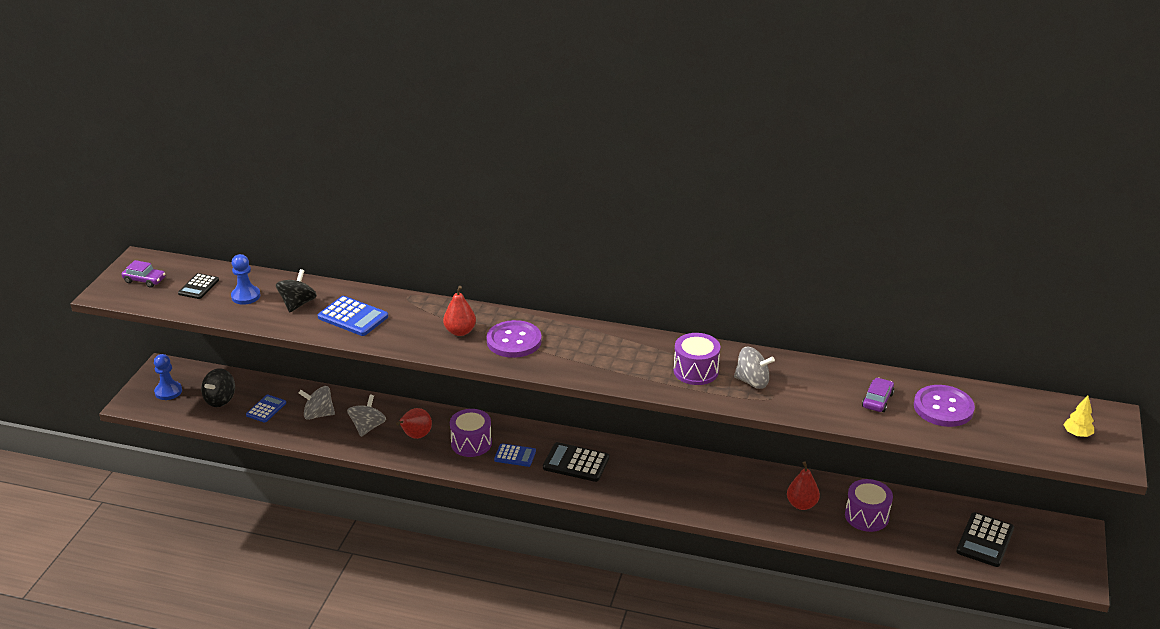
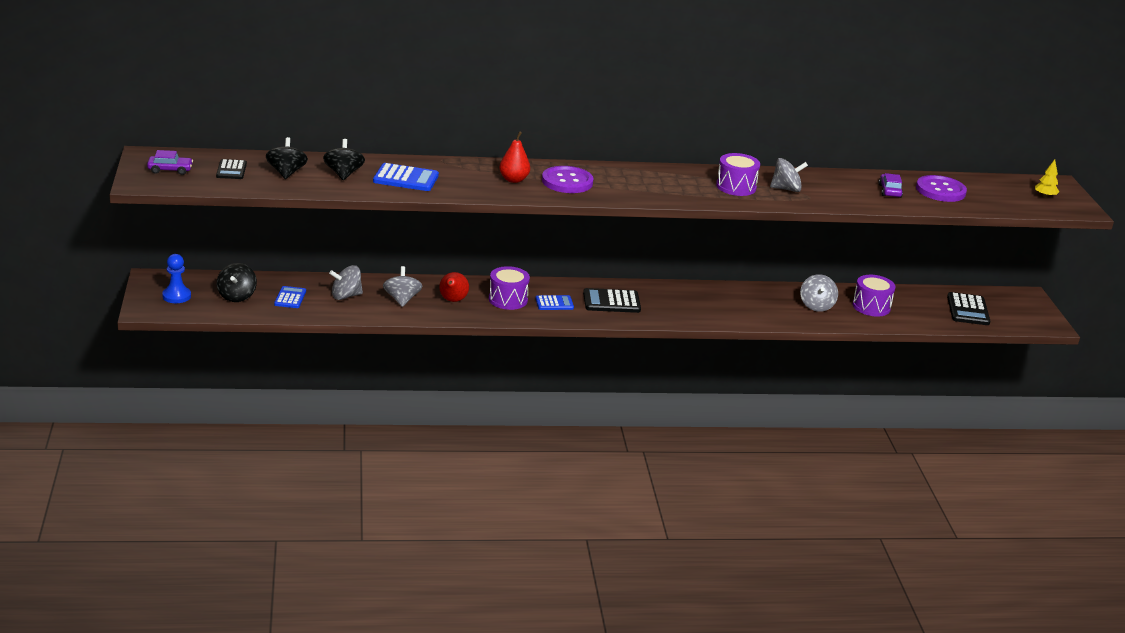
camera: 25 degrees left, 5 degrees down
(246, 296) = (286, 173): blue pawn -> black spinning top
(801, 504) = (816, 306): red pear -> grey spinning top

